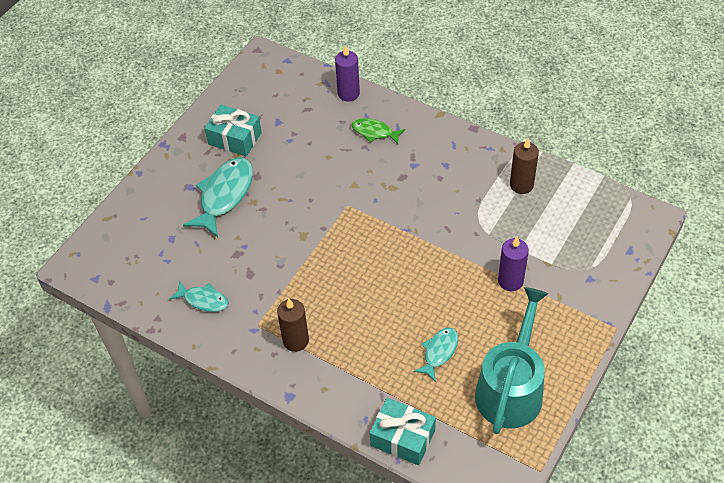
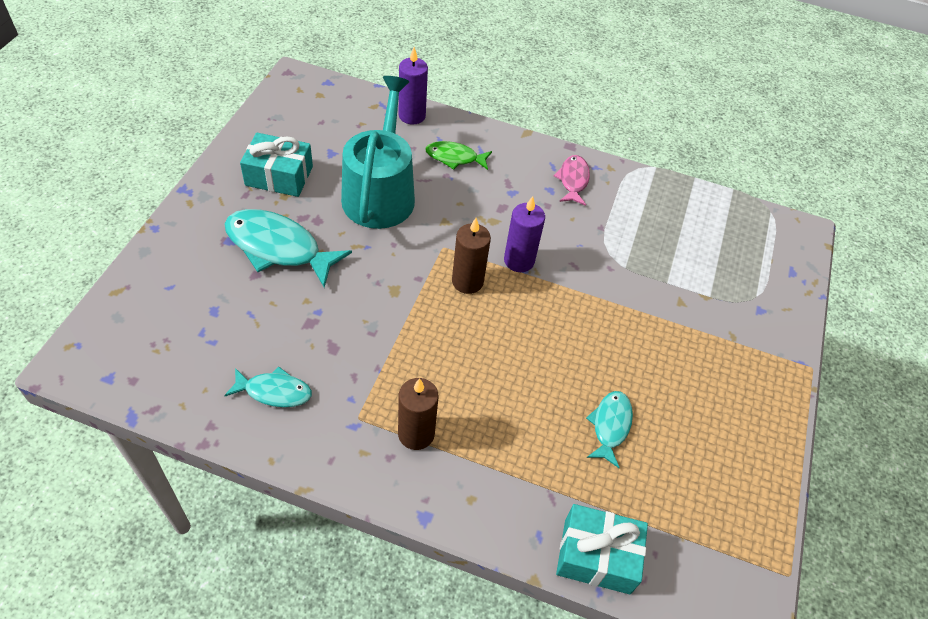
camera: 20 degrees left, 0 degrees up
(224, 195) = (279, 248): turquoise fish -> turquoise fish turned 75 degrees counterclockwise
(467, 158) = (573, 180): none -> pink fish
(510, 281) = (669, 322): purple candle -> purple candle (519, 260)
(511, 388) = (715, 464): turquoise watering can -> turquoise watering can (380, 193)
(521, 185) = (645, 206): brown candle -> brown candle (467, 281)

